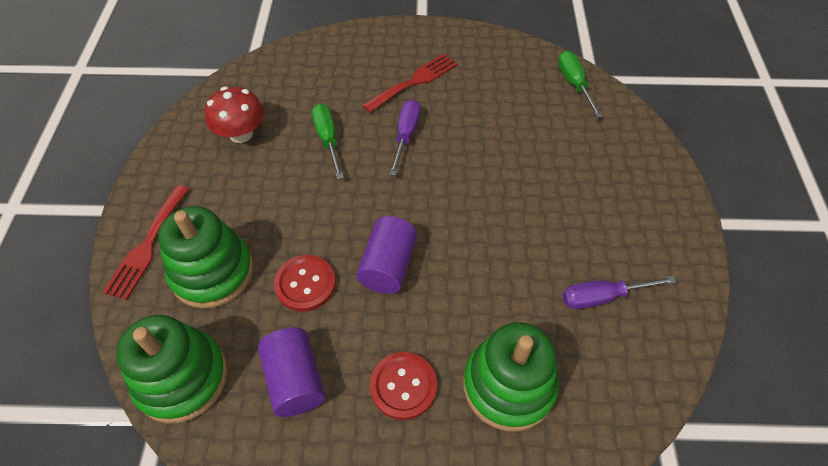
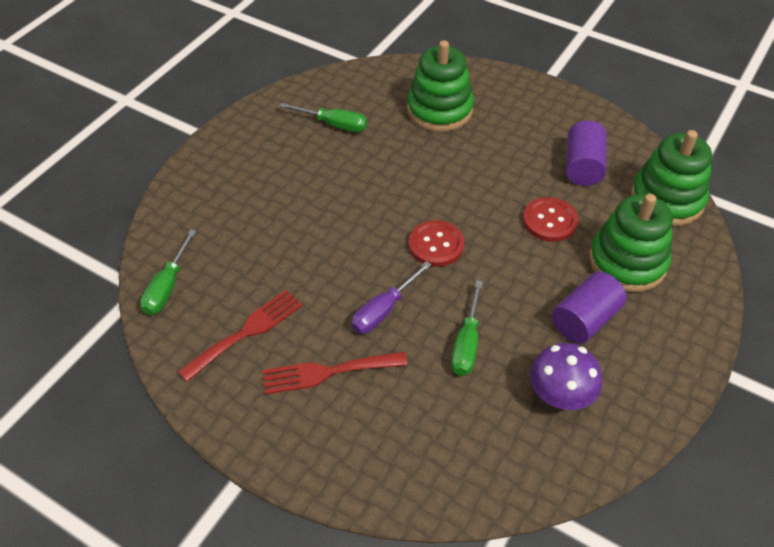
camera: 150 degrees left, 5 degrees down
(147, 245) = (685, 311): red fork -> red fork (246, 332)
(241, 134) = (560, 395): red mushroom -> purple mushroom
(388, 266) = (475, 206): purple cylinder -> purple cylinder (585, 320)
(403, 386) = (508, 135): red button -> red button (436, 245)
(602, 297) = (334, 124): purple screwdriver -> green screwdriver

